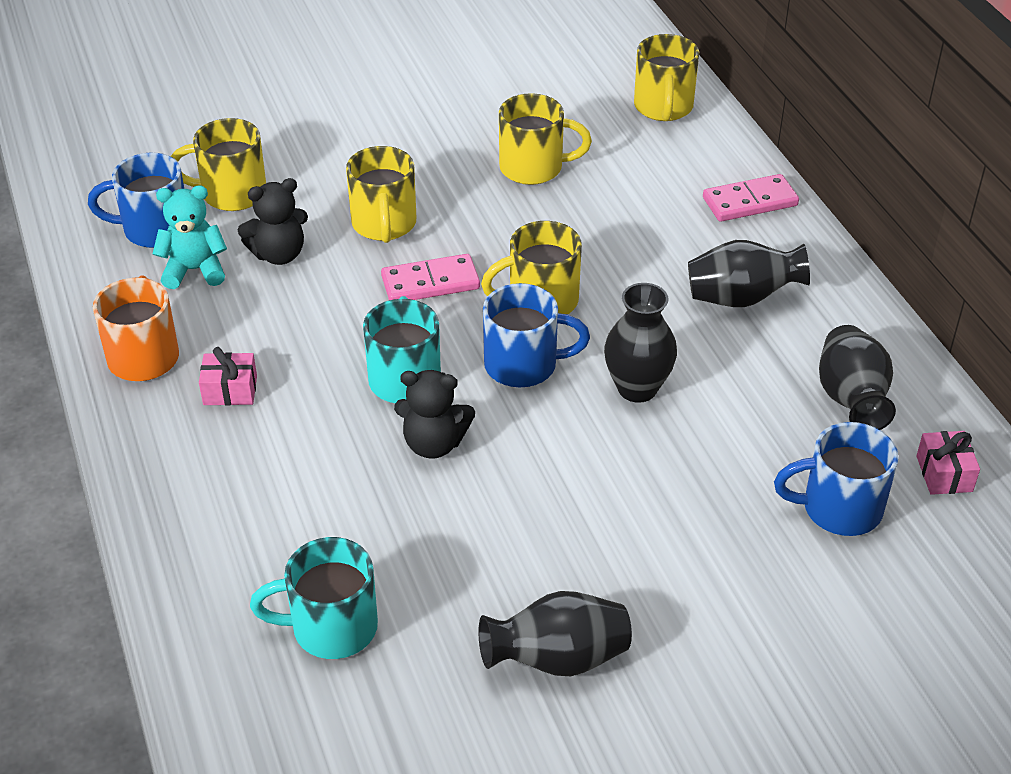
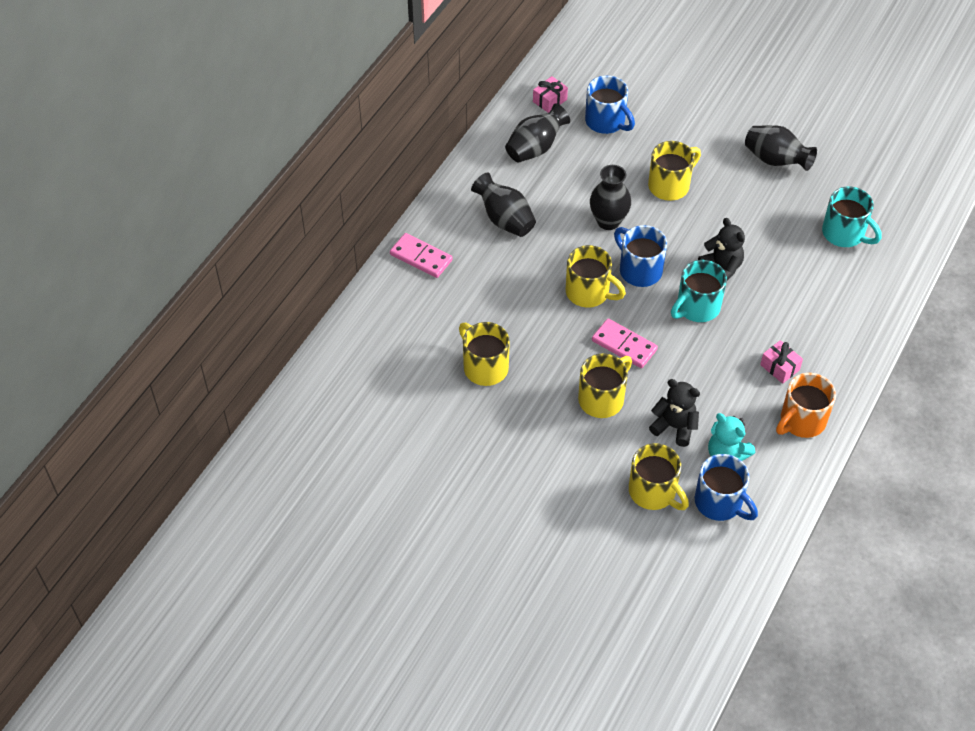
camera: 130 degrees left, 10 degrees up
(663, 108) = (365, 344): yellow mug -> yellow mug (670, 185)

